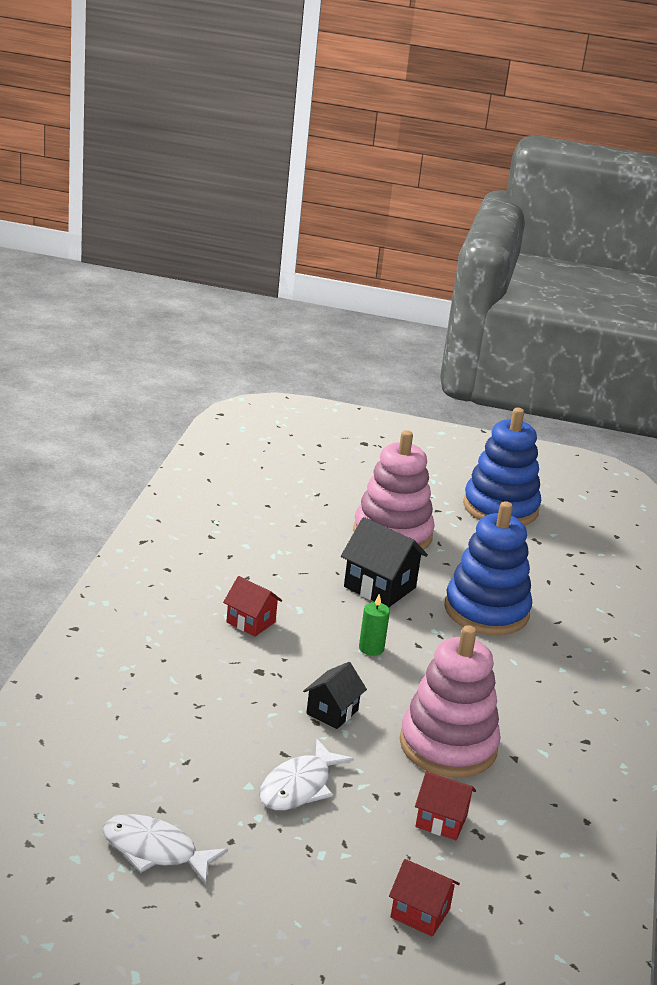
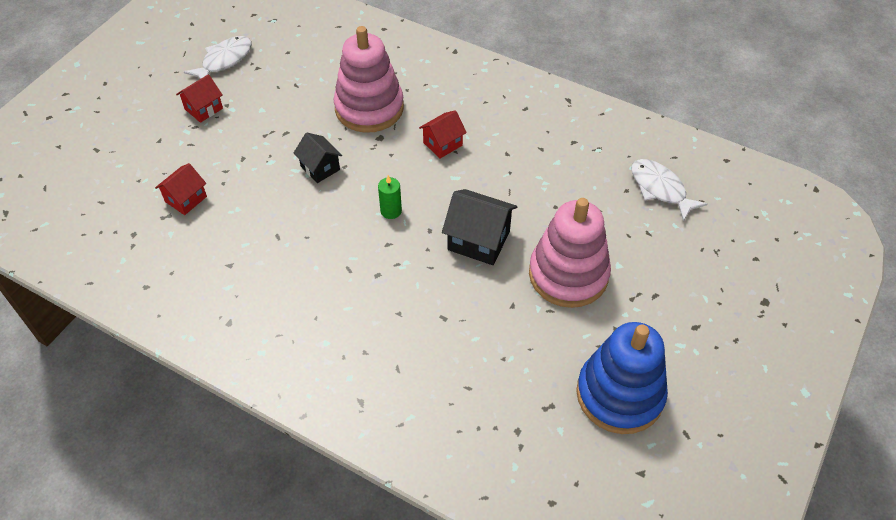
camera: 110 degrees right, 25 degrees up
(299, 786) = (250, 133): white fish -> white fish (660, 189)
(380, 587) = (478, 240): black house -> black house turned 60 degrees clockwise
(420, 913) = (116, 165): red house -> red house (204, 109)
(448, 746) = (258, 226): pink stacking toy -> pink stacking toy (369, 108)
(486, 611) = (427, 312): blue stacking toy -> none

